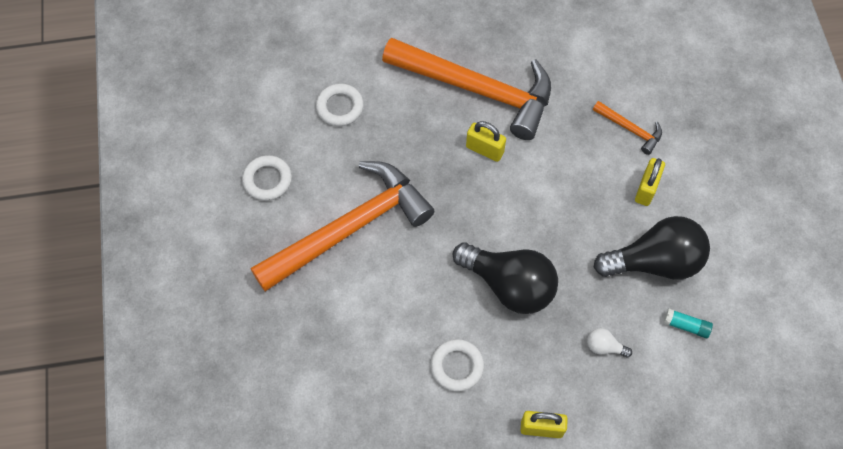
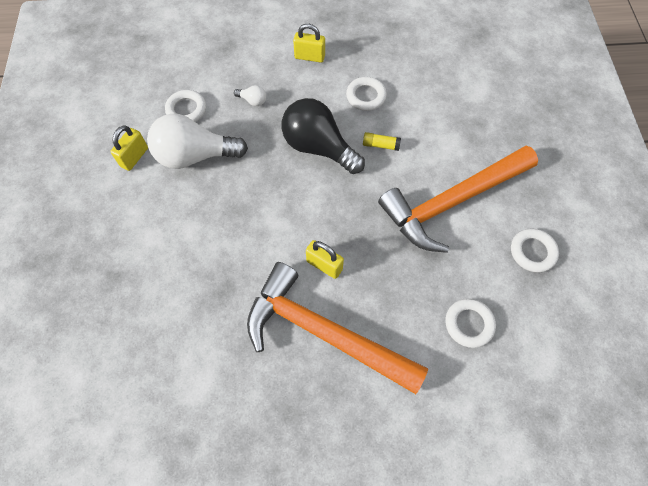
camera: 175 degrees left, 0 degrees up
(434, 294) = (380, 145): none -> yellow glue stick
(630, 129) = (179, 275): orange hammer -> none
(646, 189) = (182, 216): yellow padlock -> yellow padlock (134, 157)
(655, 262) = (195, 156): black light bulb -> white light bulb
(686, 326) = (186, 109): turquoise glue stick -> white ring

